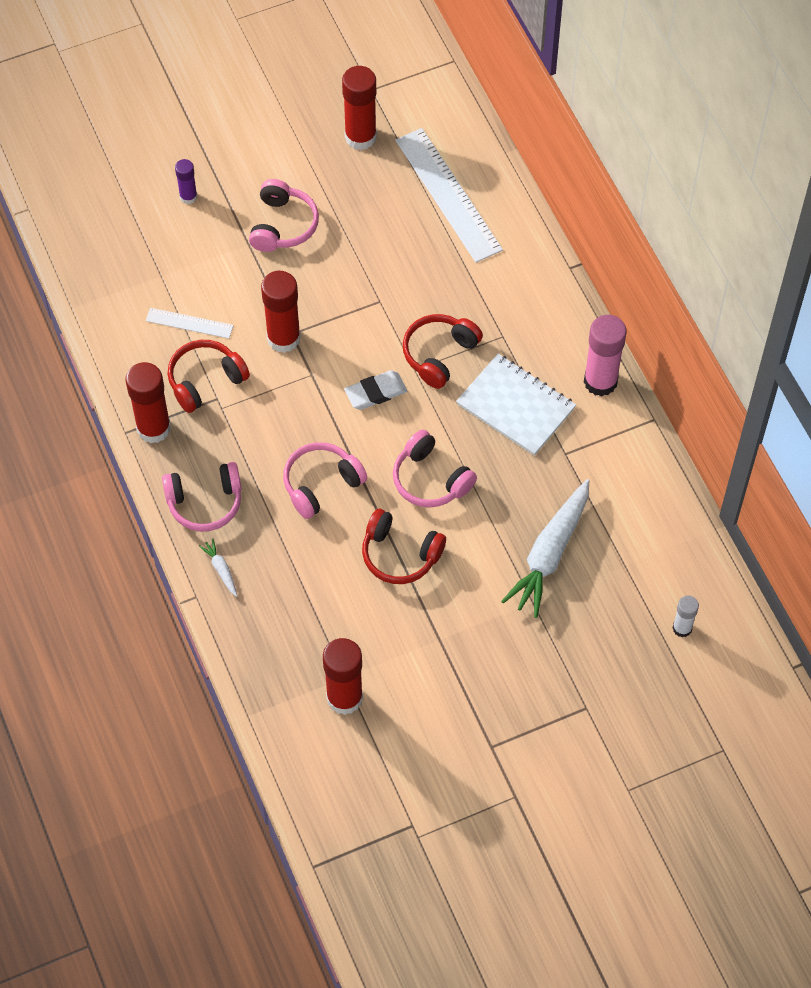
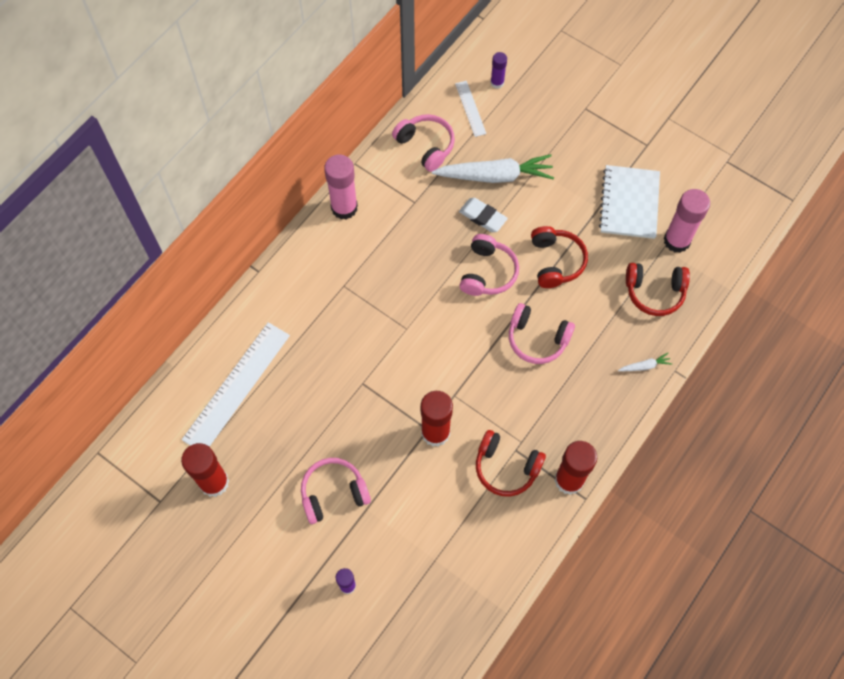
camera: 120 degrees left, 5 degrees up
(189, 323) = (464, 510): white ruler -> white ruler (470, 108)
(205, 503) = (603, 407): pink headphones -> pink headphones (426, 146)
(221, 570) = (644, 366): white carrot -> white carrot turned 135 degrees counterclockwise
(344, 698) = (677, 240): red glue stick -> pink glue stick
(376, 393) = (442, 343): white eraser -> white eraser (483, 217)
(439, 354) = (384, 319): red headphones -> red headphones (654, 292)
(516, 406) = (396, 249): white notebook -> white notebook (629, 203)
(682, 628) = (497, 83): white glue stick -> purple glue stick

